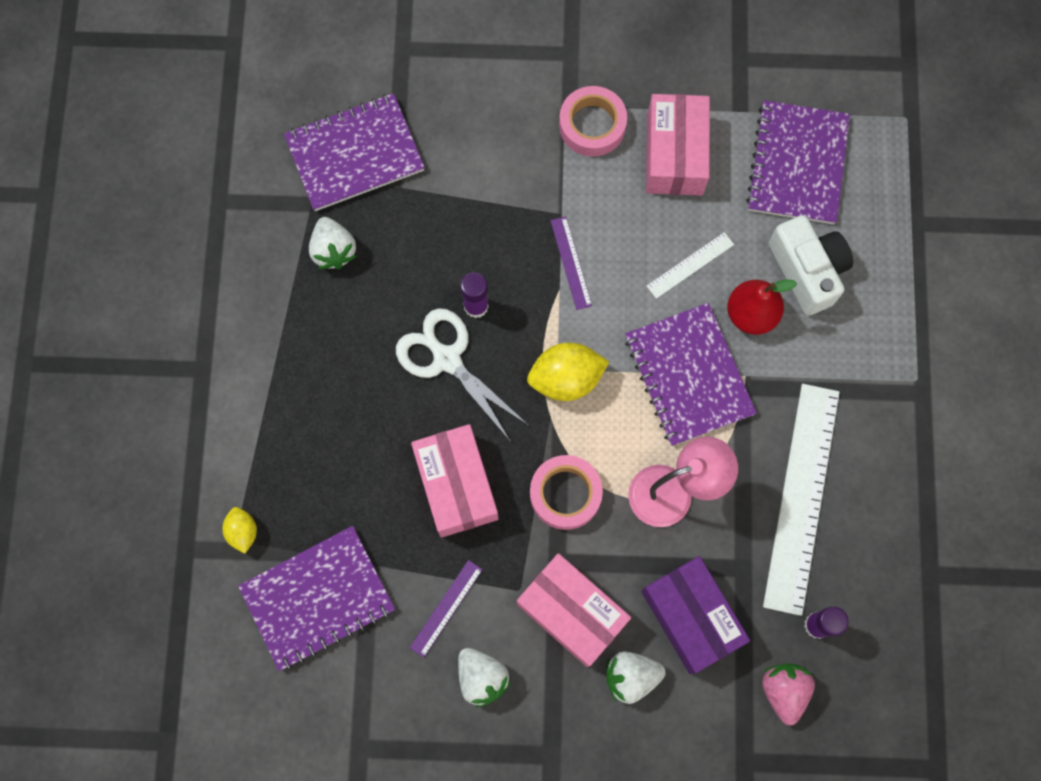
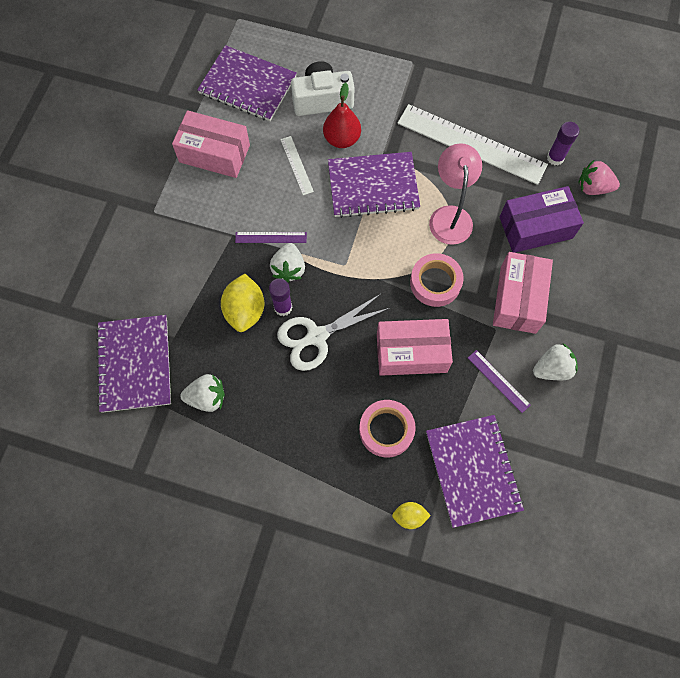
camera: 75 degrees left, 5 degrees down
(566, 379) = (354, 262): yellow lemon -> yellow lemon (245, 310)
(572, 612) = (518, 299): pink box -> pink box turned 45 degrees counterclockwise
(592, 125) = (174, 198): pink tape -> pink tape (386, 430)
(631, 676) = (568, 274): white strawberry -> white strawberry (289, 269)

